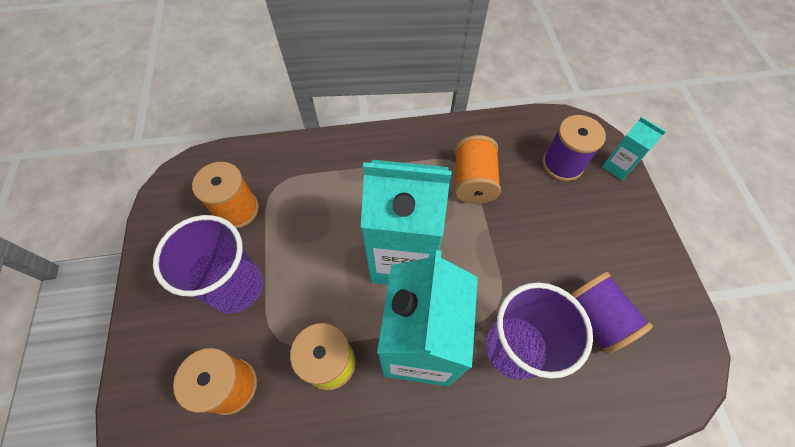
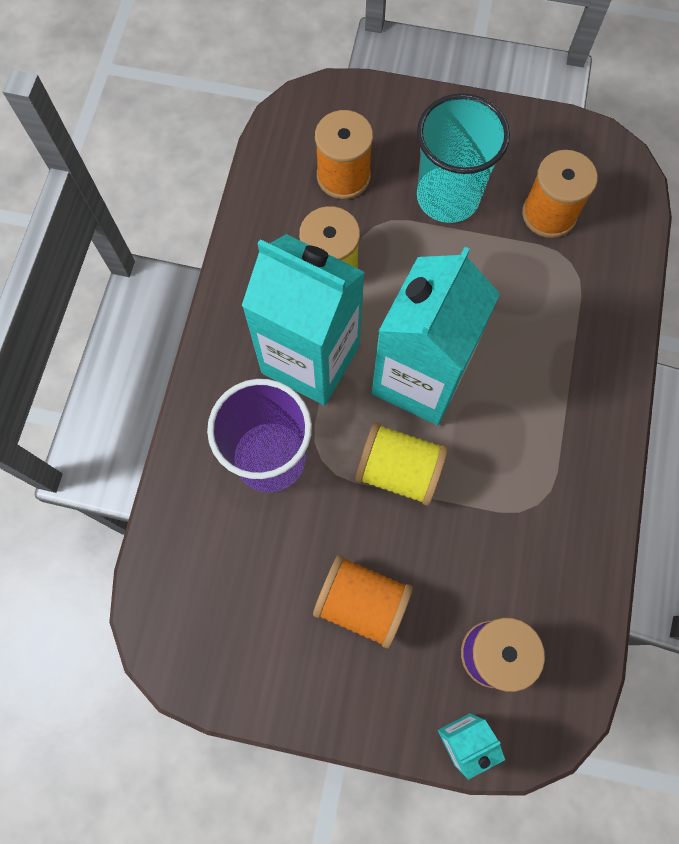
camera: 110 degrees right, 10 degrees up
(235, 287) = (448, 196): purple cup -> turquoise cup
(473, 181) = (503, 509): orange spool -> orange spool (362, 603)
(478, 251) = (398, 470): none -> yellow spool
(595, 318) = (266, 569): purple spool -> none

